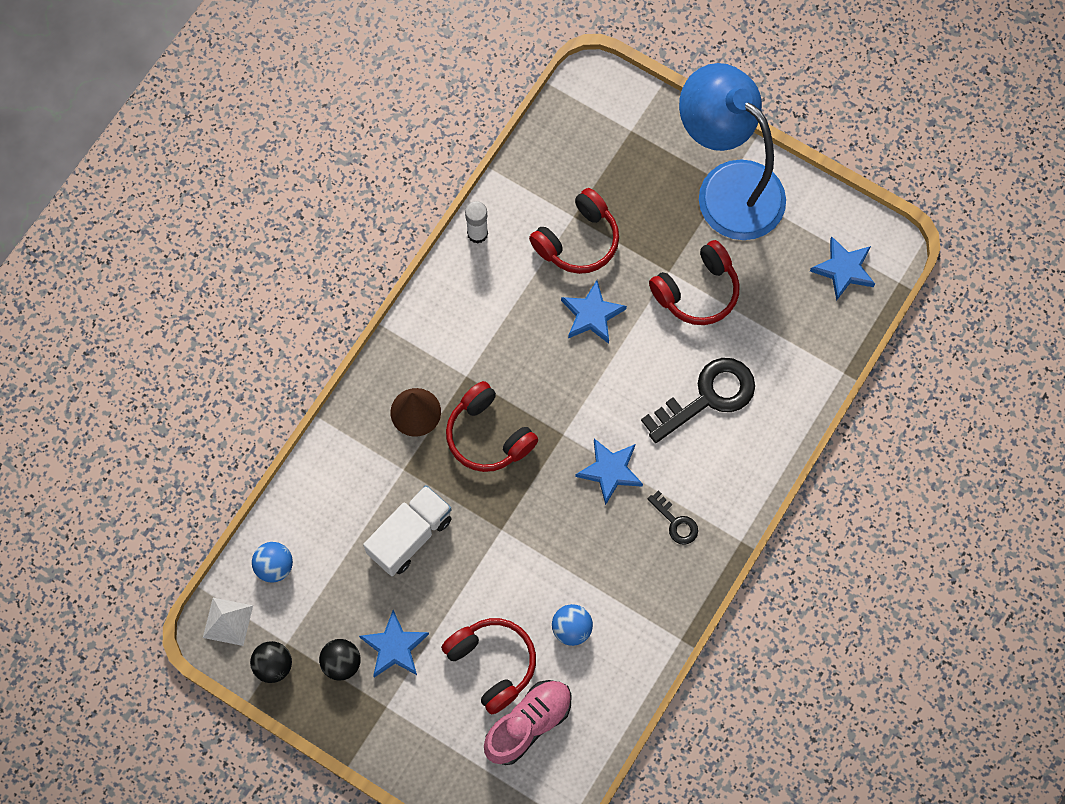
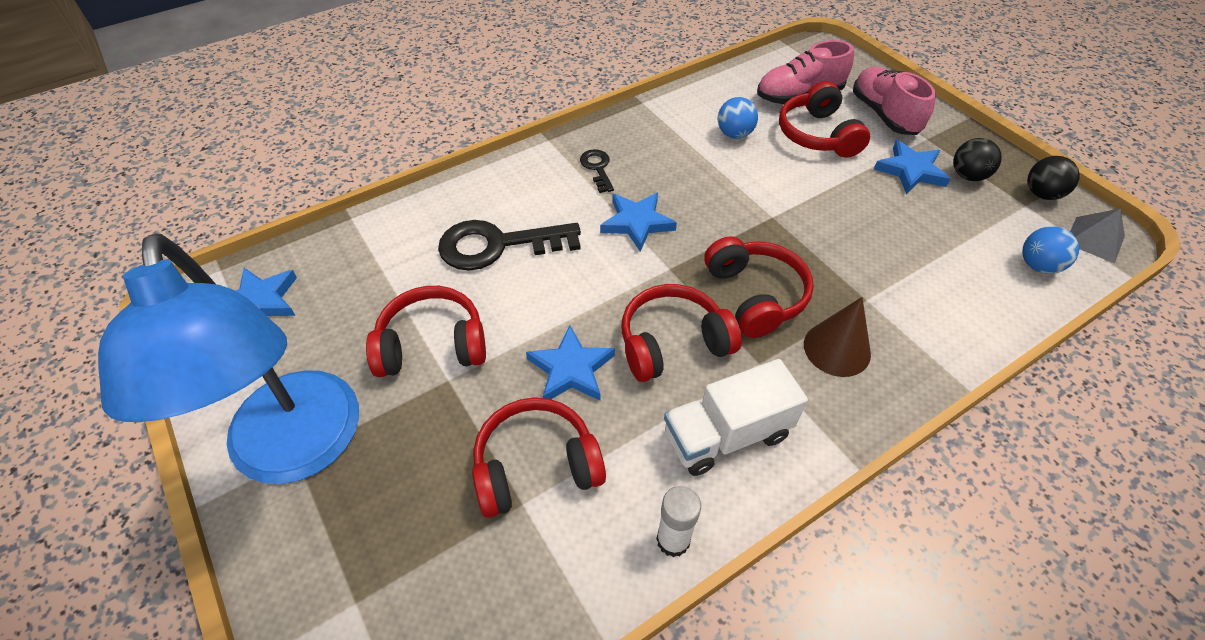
camera: 155 degrees left, 20 degrees down
(227, 621) = (1095, 239): white pyramid -> grey pyramid
(410, 536) = (874, 242): white truck -> white truck (726, 435)
(435, 729) = (884, 115): none -> pink shoe
(532, 366) = (673, 343): none -> red headphones

